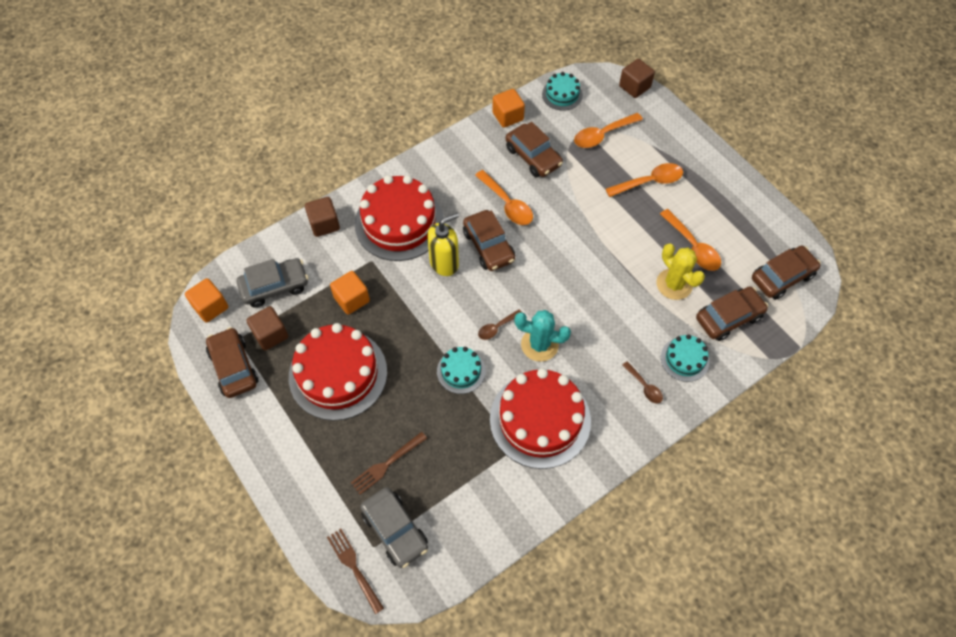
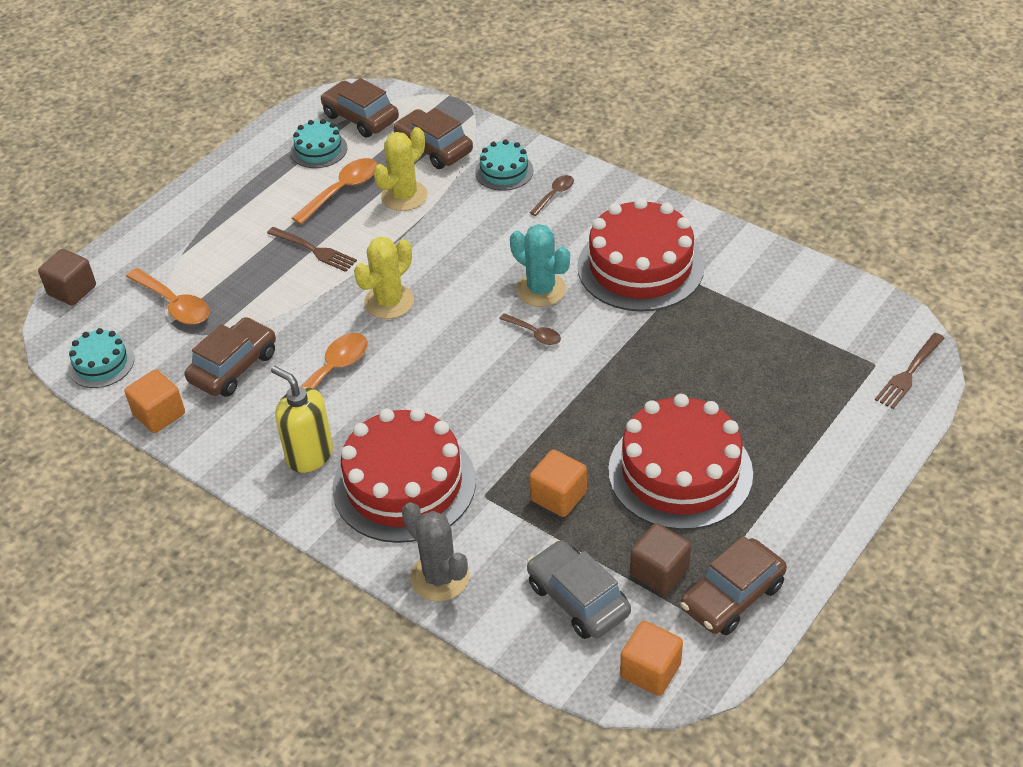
camera: 105 degrees left, 15 degrees down
(324, 224) = (439, 577): brown cube -> grey cactus
(387, 463) = (771, 383): brown fork -> brown fork (313, 250)
(395, 530) = (844, 351): grey car -> none
(444, 263) = (456, 412): yellow soap dispenser -> yellow soap dispenser (309, 455)
(461, 371) = (613, 350): turquoise cake -> turquoise cake (319, 150)
(489, 246) = (410, 374): brown car -> none
(539, 345) = (541, 290): turquoise cactus -> turquoise cactus turned 45 degrees counterclockwise
(561, 249) = (389, 302): none -> yellow cactus
(649, 182) = (248, 244): orange spoon -> none

